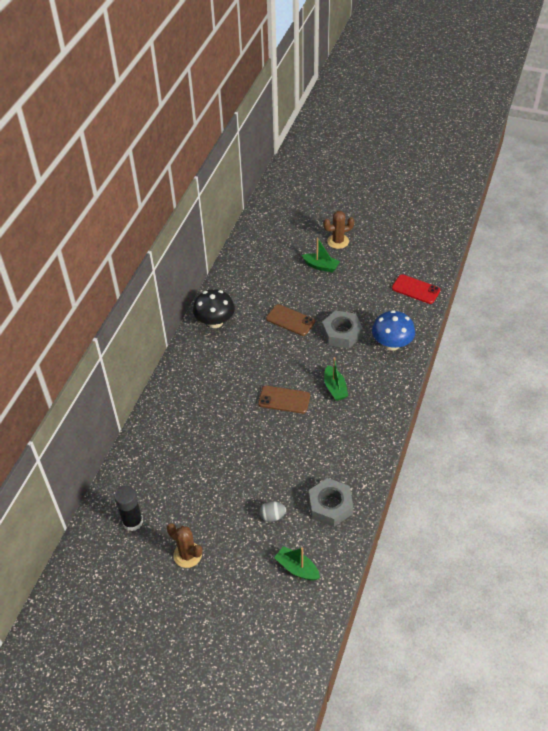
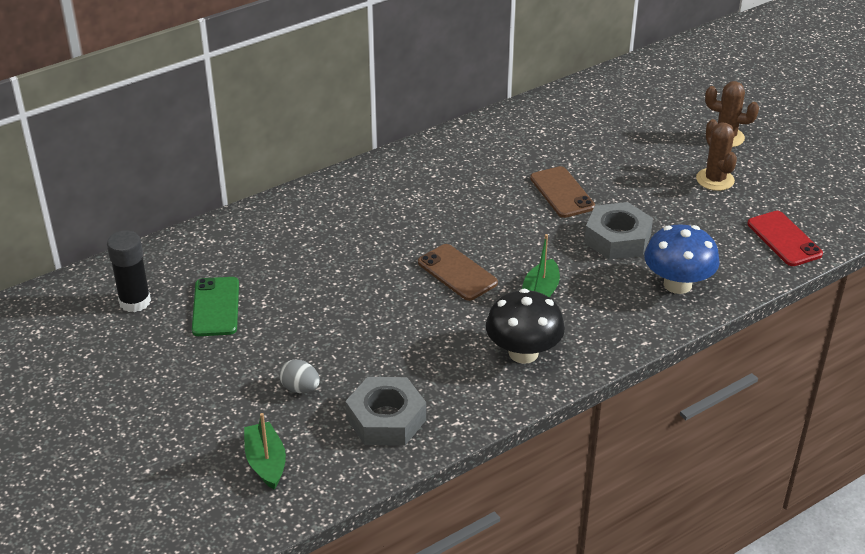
camera: 35 degrees right, 10 degrees down
(180, 497) = (216, 307): none -> green phone
(187, 555) = (155, 370): brown cactus -> brown cactus (715, 179)
(215, 322) = (461, 150): black mushroom -> black mushroom (523, 353)
(321, 266) = (670, 154): green boat -> none

